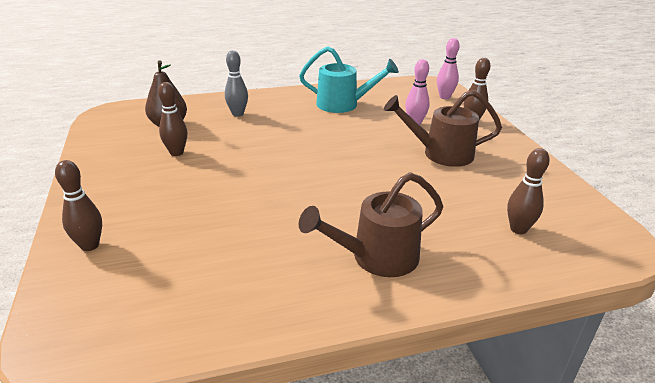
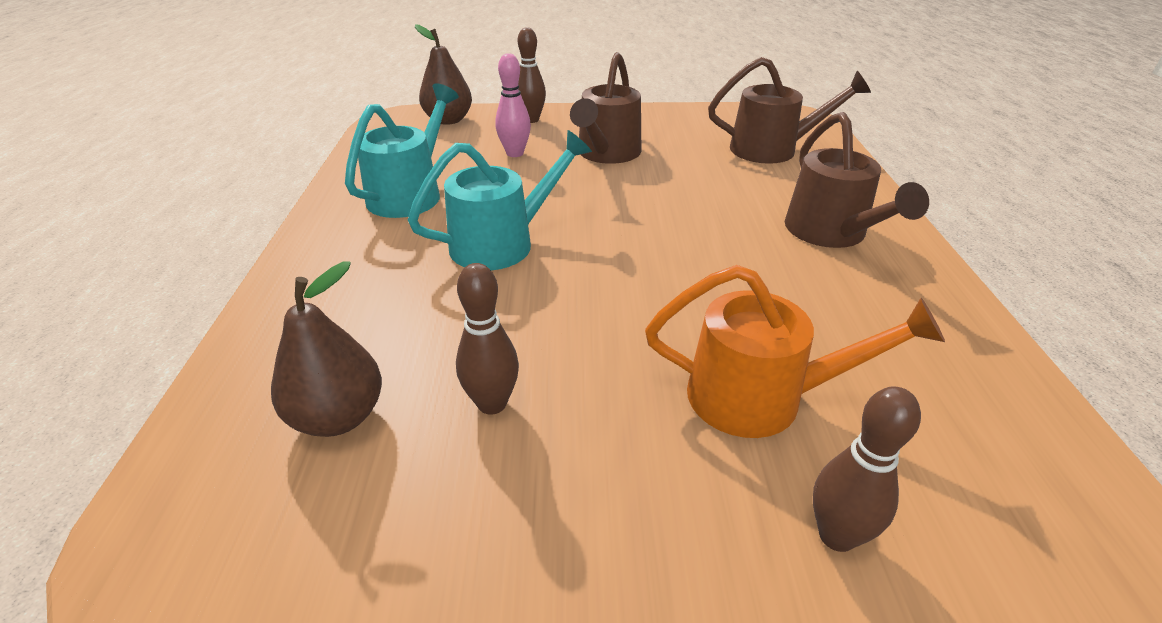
camera: 75 degrees left, 5 degrees up
(182, 224) = (762, 397): none -> orange watering can
(238, 114) = (359, 307): grey bowling pin -> none
(305, 136) = (503, 243): none -> turquoise watering can
(444, 97) = (448, 120): pink bowling pin -> brown pear
(518, 229) = (773, 149): brown bowling pin -> brown watering can

